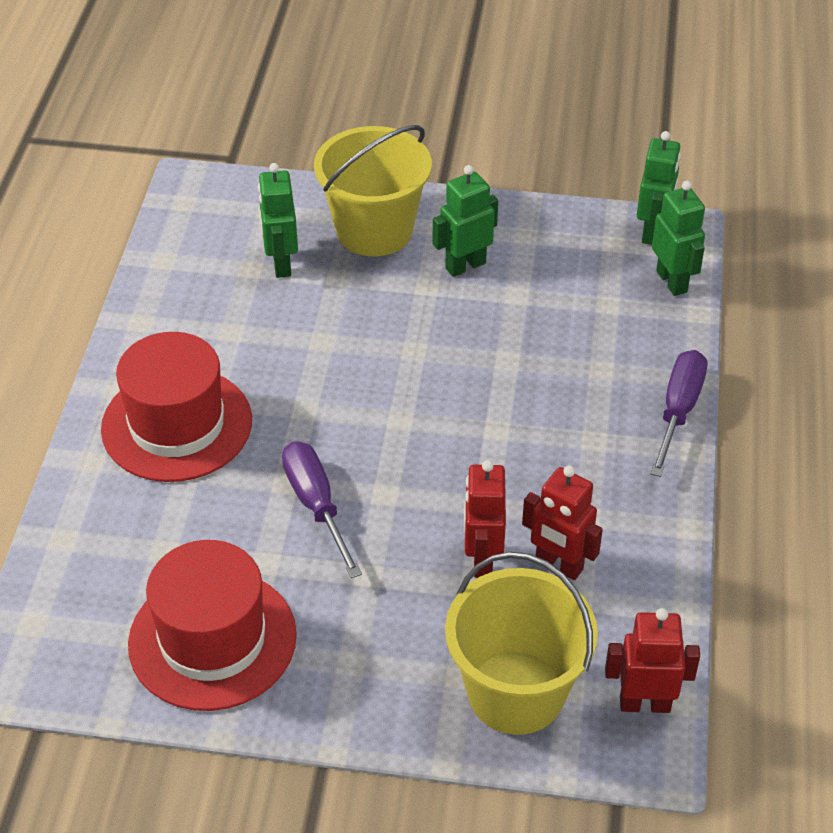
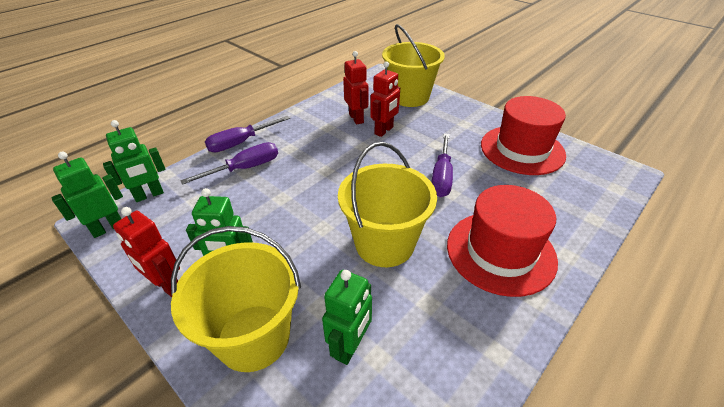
camera: 145 degrees left, 5 degrees down
(322, 367) = (384, 244): none -> yellow bucket
(610, 374) = (245, 168): none -> purple screwdriver
(644, 703) = (370, 82): red robot -> red robot (166, 285)
(672, 281) = (149, 195): green robot -> green robot turned 135 degrees counterclockwise

